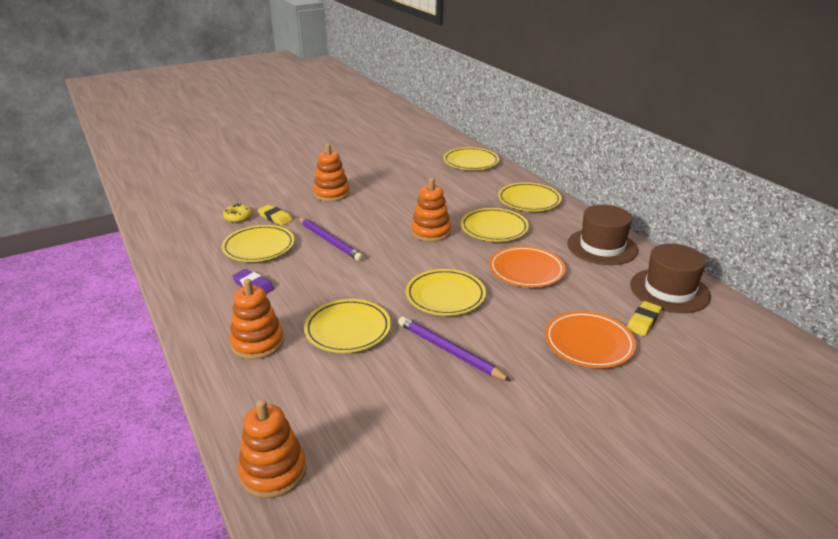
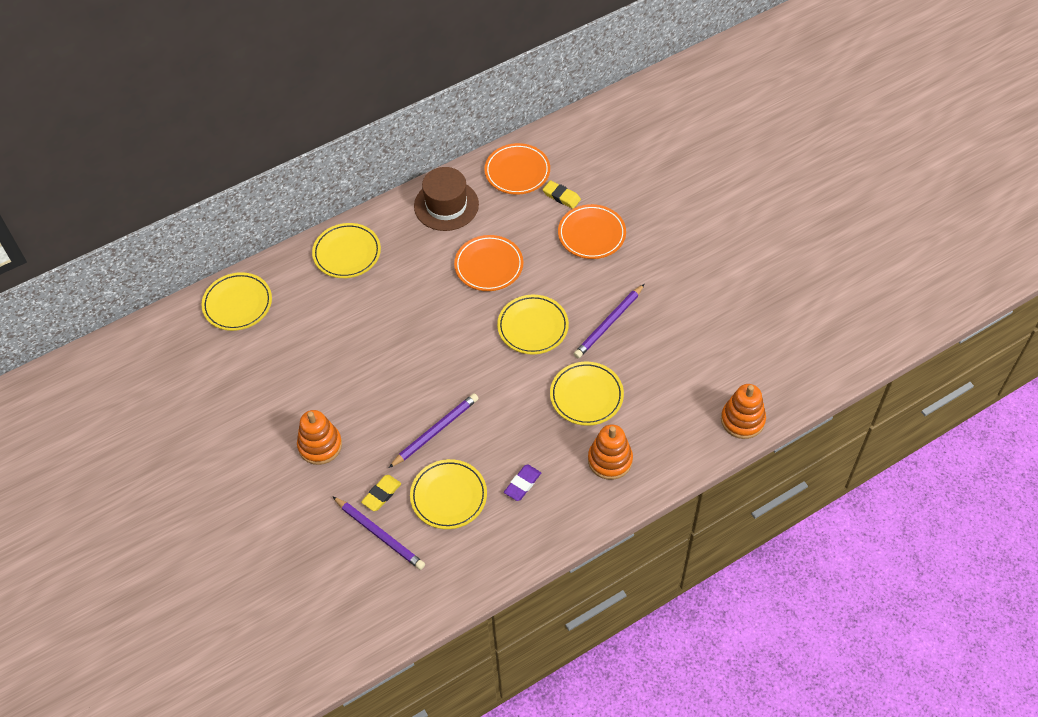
camera: 90 degrees left, 25 degrees up
(238, 217) = (379, 534): yellow donut -> purple pencil
(431, 232) = (416, 341): orange stacking toy -> none
(494, 228) = (409, 287): yellow plate -> none
(669, 290) = (517, 171): brown hat -> orange plate

